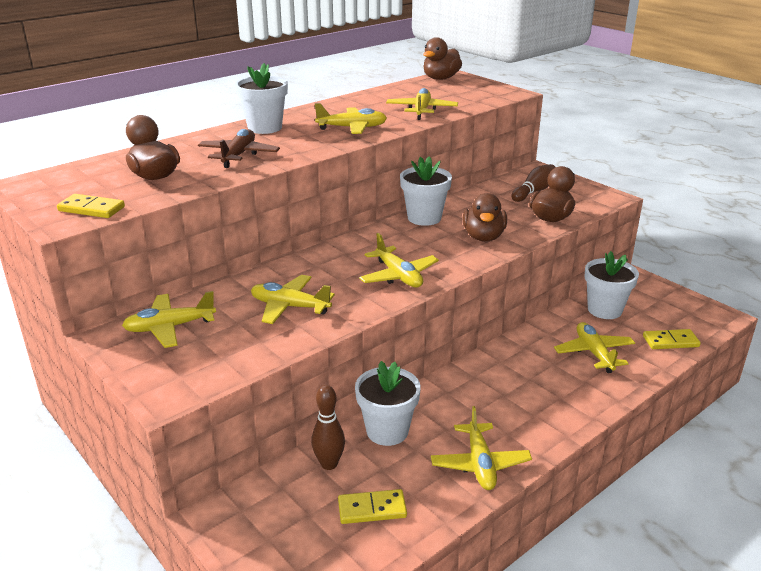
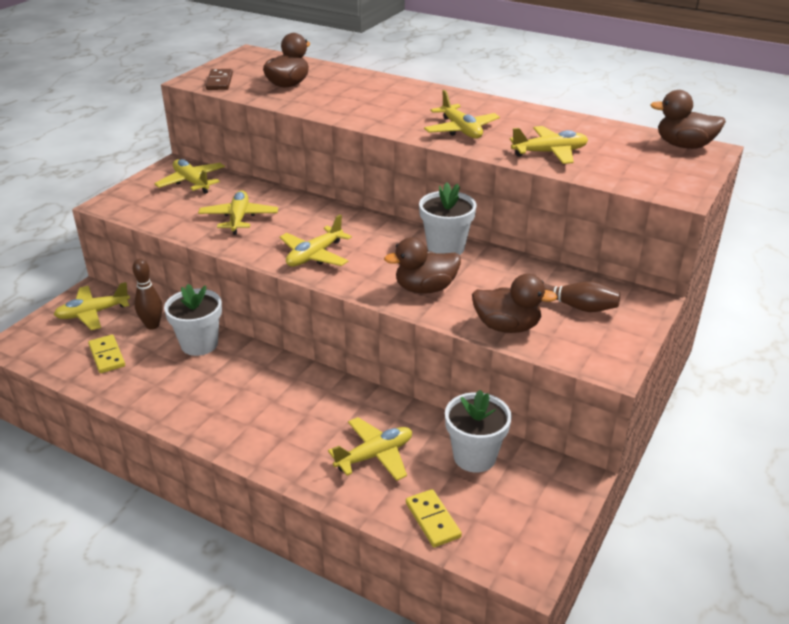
camera: 70 degrees right, 5 degrees up
(91, 209) = (219, 82): yellow domino -> brown domino
(239, 155) = (352, 101): brown plane -> none
(265, 128) = (427, 96): white flower pot -> none
(480, 464) = (169, 401): yellow plane -> yellow plane (93, 313)

